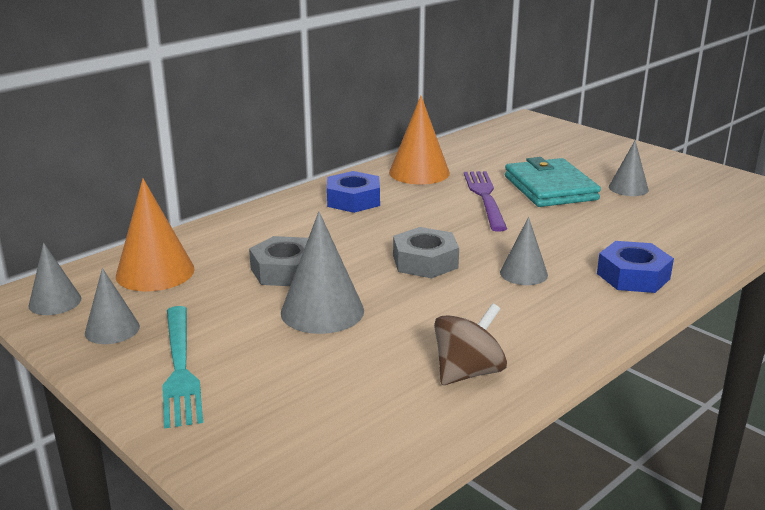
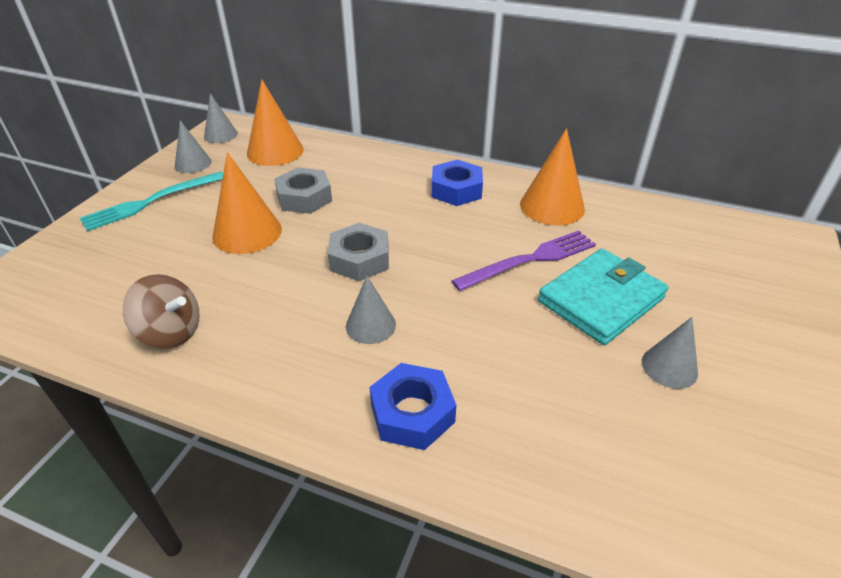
camera: 65 degrees right, 15 degrees up
(322, 311) = (247, 232): grey cone -> orange cone

